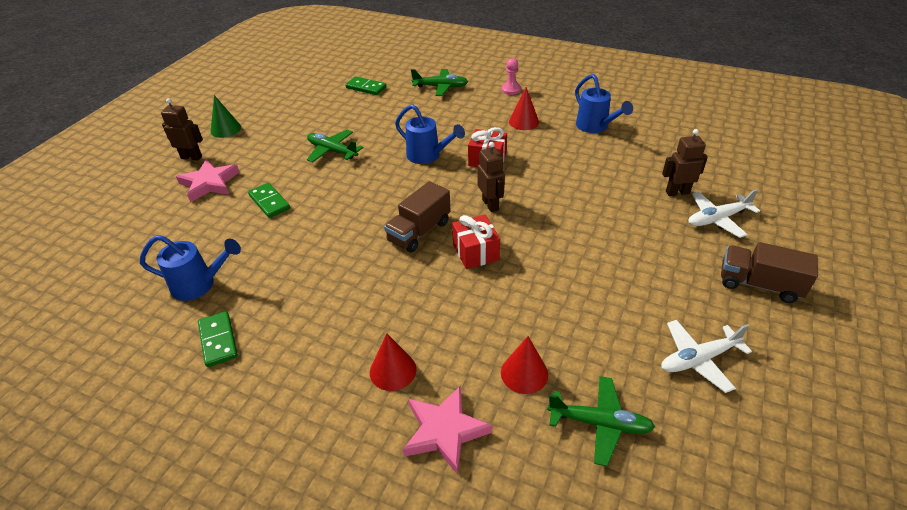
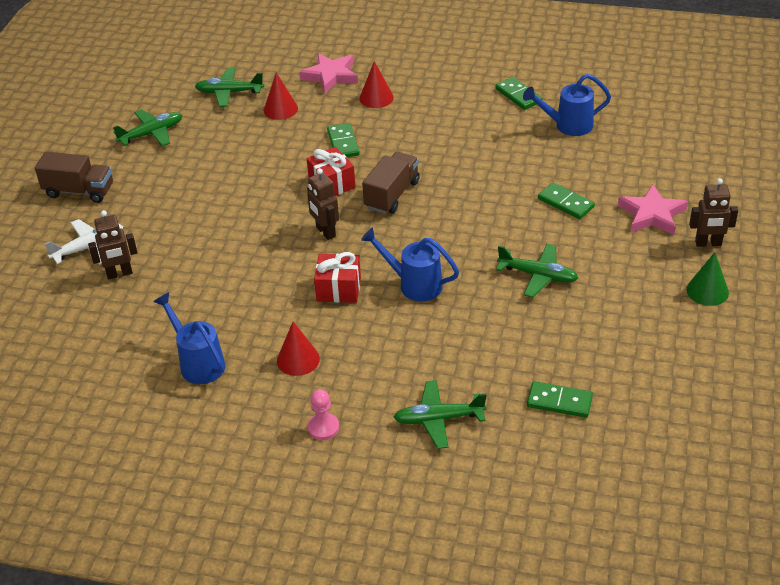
camera: 170 degrees right, 0 degrees up
(453, 302) = (343, 143): none -> green domino
(698, 359) = (152, 133): white plane -> green plane

